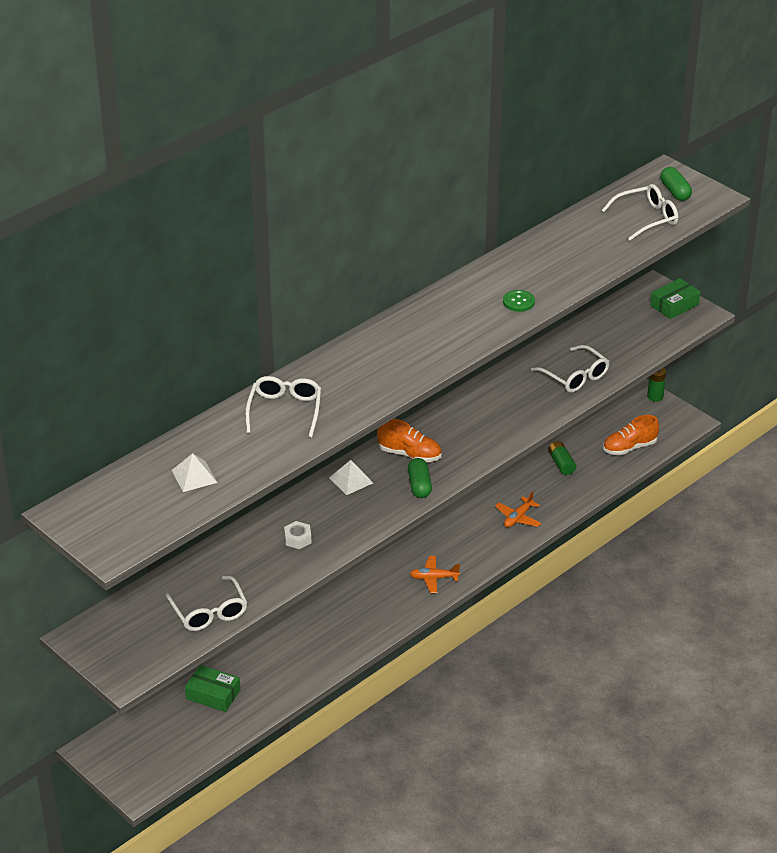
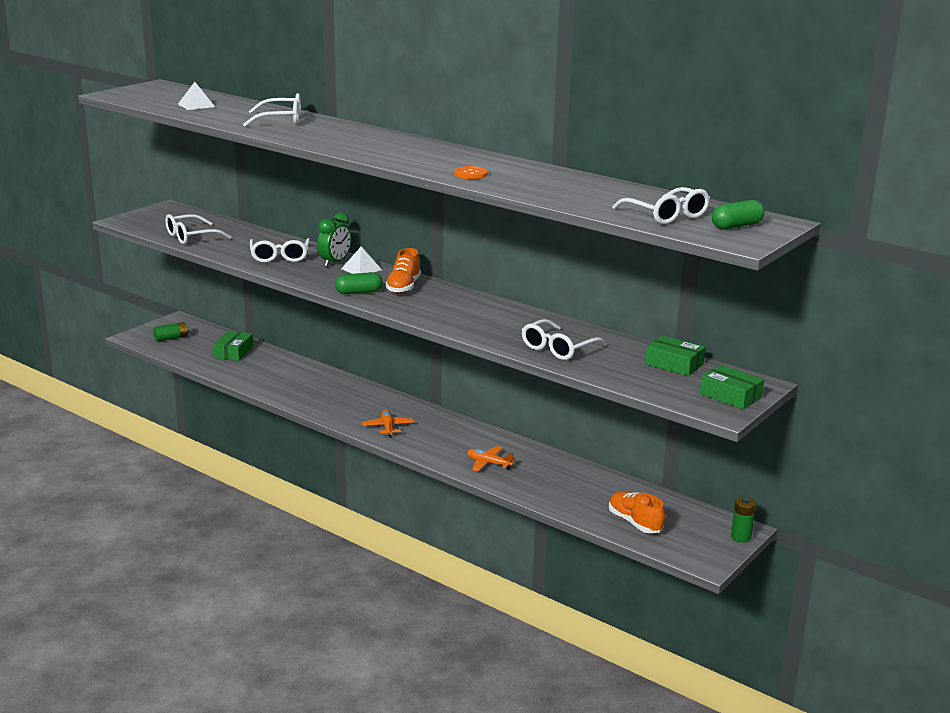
camera: 80 degrees right, 15 degrees down
(297, 539) = (280, 256): white nut -> white glasses
(326, 498) = (335, 263): none -> green clock
(518, 302) = (471, 174): green button -> orange button
(561, 464) = (586, 483): green battery -> green battery (171, 338)
(613, 321) = (674, 364): none -> green box

